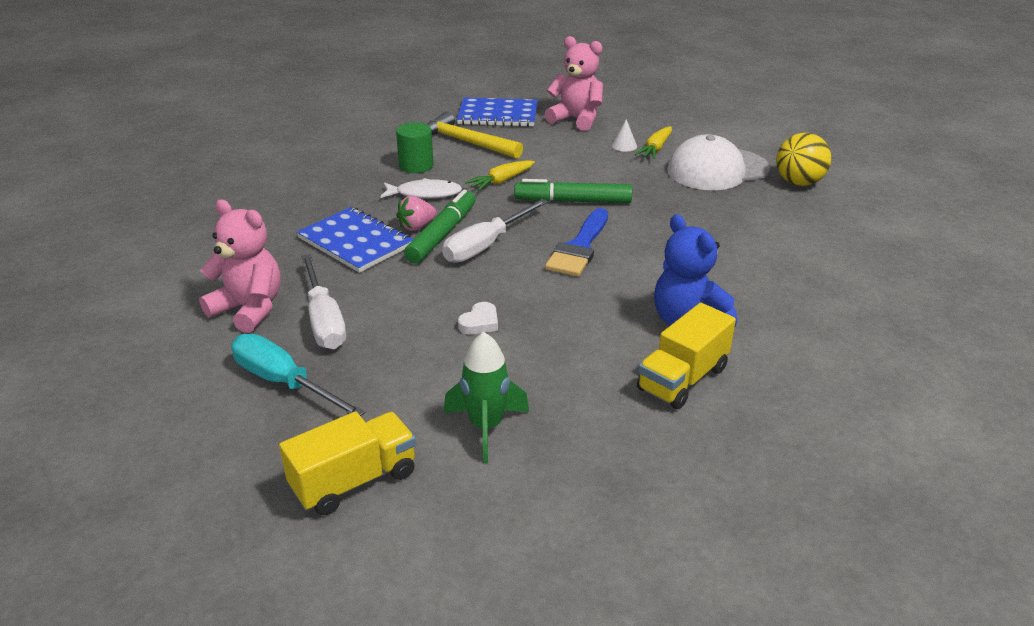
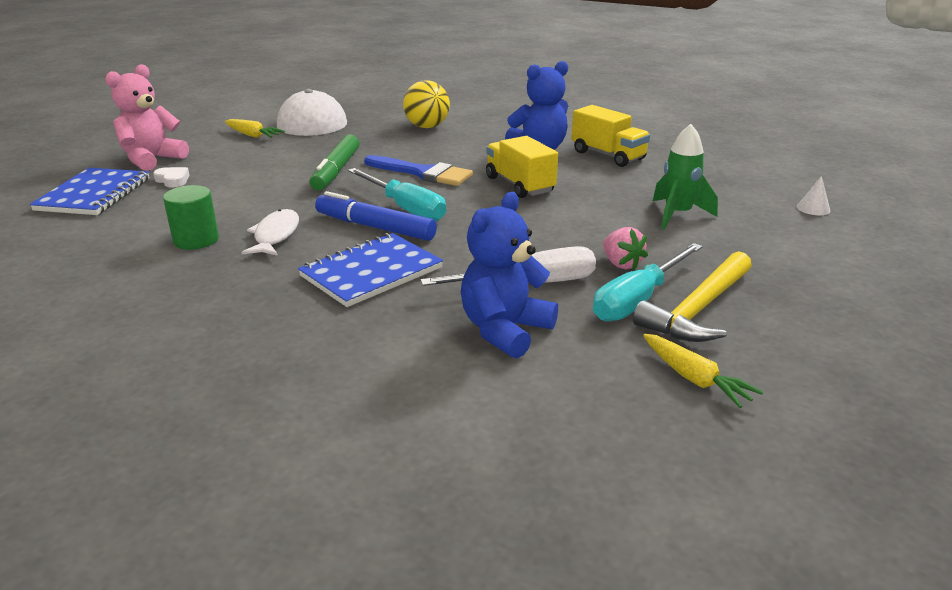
camera: 85 degrees left, 5 degrees down
(249, 309) = (505, 330): pink teddy bear -> blue teddy bear
(354, 481) = (757, 262): yellow truck -> yellow truck (519, 185)
(416, 227) = (351, 239): pink strawberry -> pink strawberry (621, 264)
(442, 235) = (375, 227): green marker -> blue marker
(466, 142) = (155, 212): yellow hammer -> yellow hammer (697, 309)
(480, 322) = (538, 214): white heart -> white heart (173, 180)
(486, 245) = (405, 208): white screwdriver -> turquoise screwdriver
(501, 181) = (272, 198): yellow carrot -> yellow carrot (694, 379)
(624, 145) = (235, 145): white cone -> white cone (813, 208)
(798, 182) = (350, 101): yellow ball -> yellow ball (427, 127)

